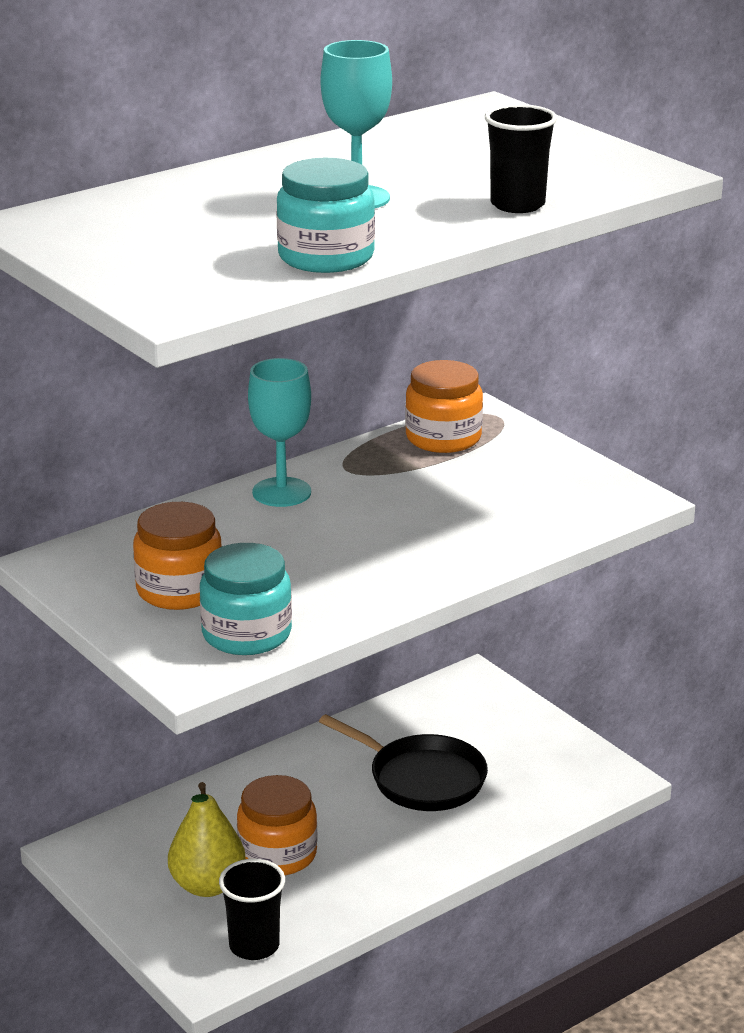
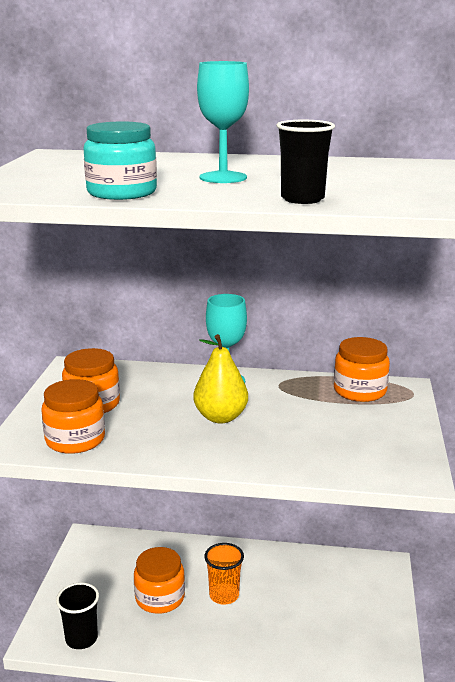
camera: 45 degrees right, 5 degrees down
(207, 885) = (109, 592): yellow pear -> yellow pear (220, 417)
(246, 634) = (75, 440): turquoise jar -> orange jar
(346, 808) = (224, 595): none -> orange cup
(422, 779) = (283, 604): black pan -> none

